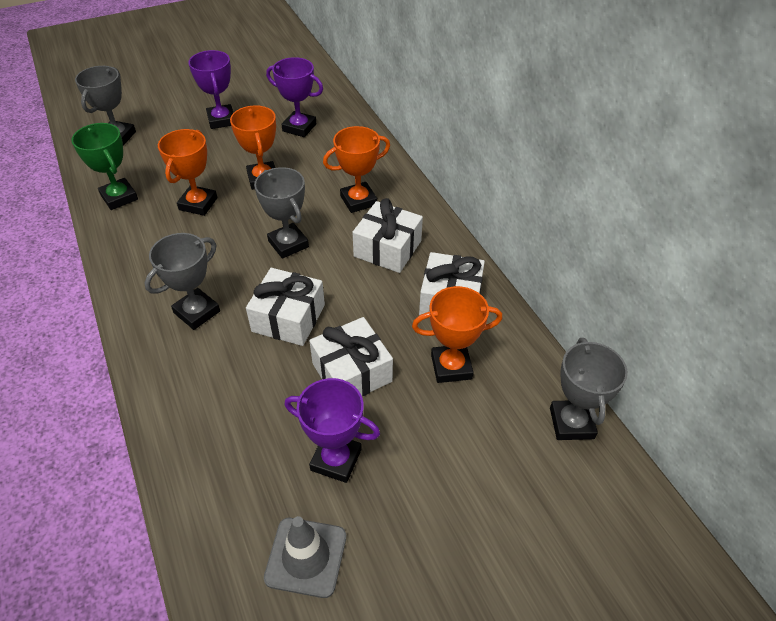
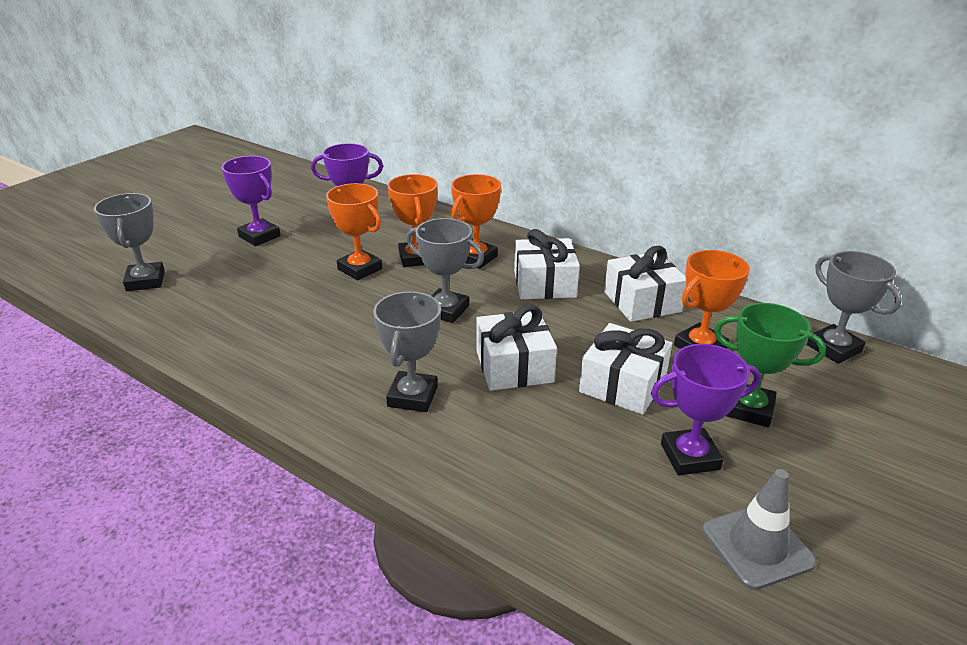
camera: 30 degrees left, 15 degrees down
(119, 197) = (206, 331): green trophy -> green trophy (749, 409)
(198, 204) = (310, 309): orange trophy -> orange trophy (416, 258)

